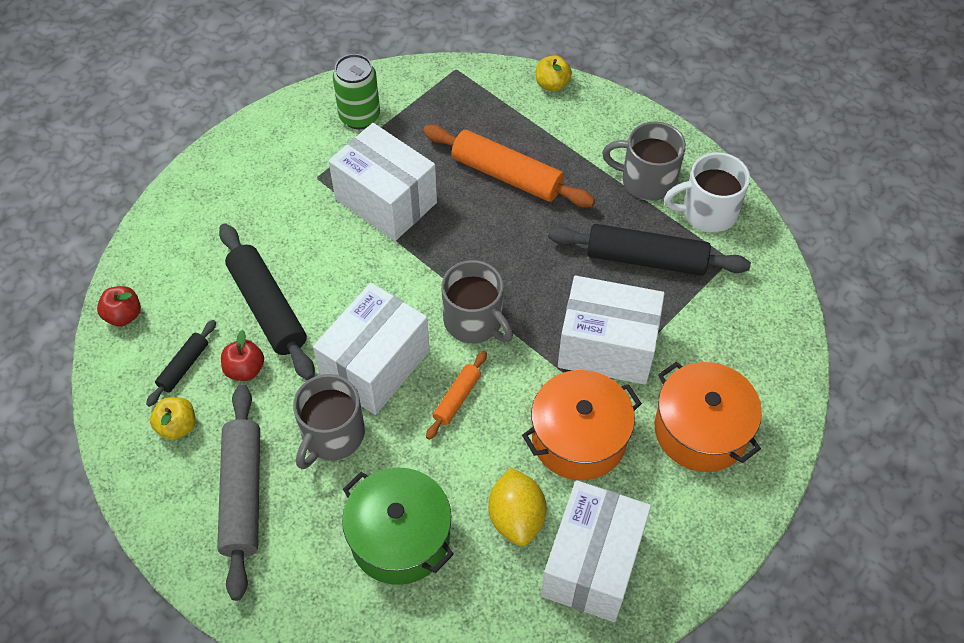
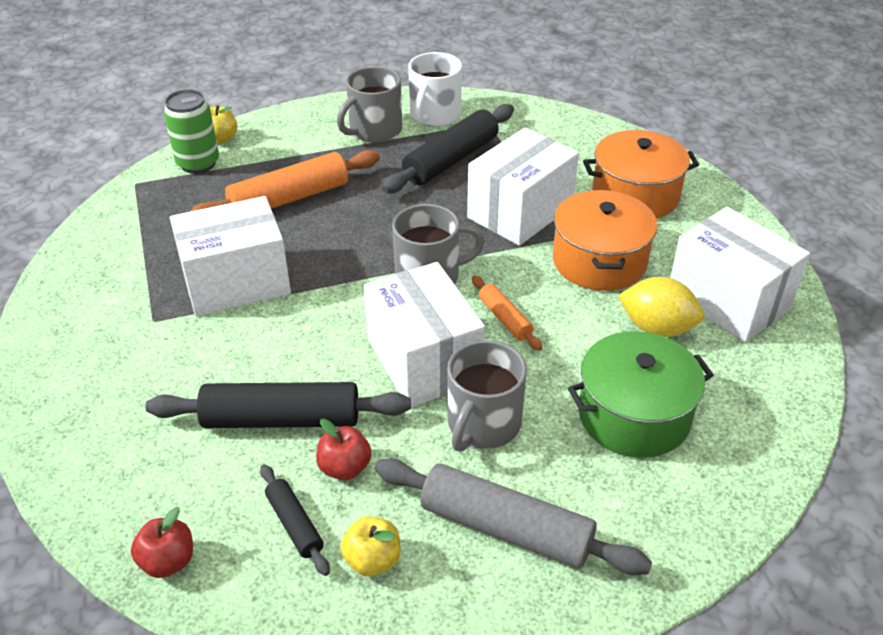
camera: 60 degrees left, 15 degrees down
(332, 436) = (483, 424): grey mug -> grey mug turned 60 degrees clockwise
(359, 117) = (114, 263): green can -> green can (198, 163)

